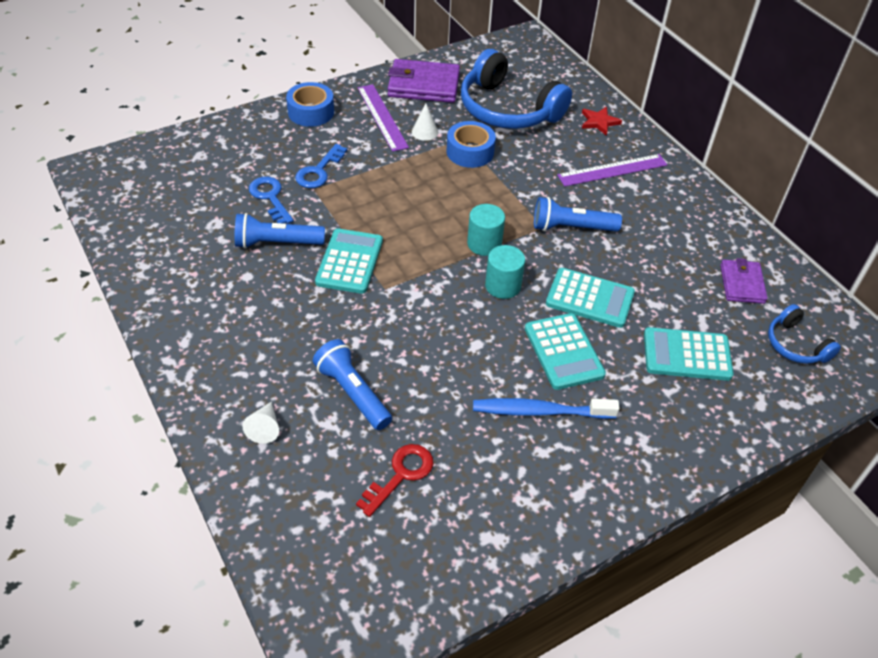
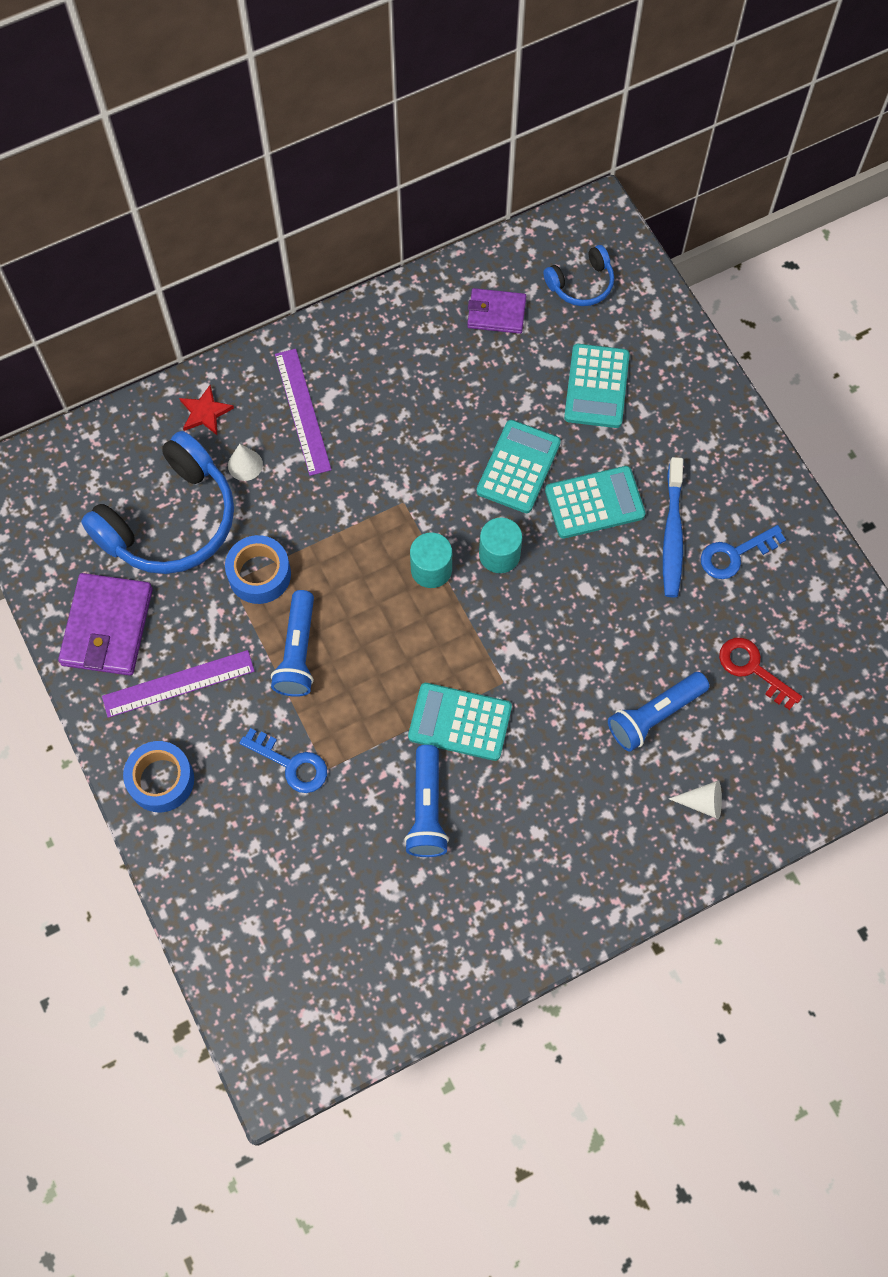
camera: 85 degrees left, 20 degrees up
(270, 198) = (342, 823): blue key -> blue key (735, 555)
(425, 132) = (214, 629): white cone -> white cone (245, 465)
(571, 228) = (405, 471): blue flashlight -> blue flashlight (298, 652)

